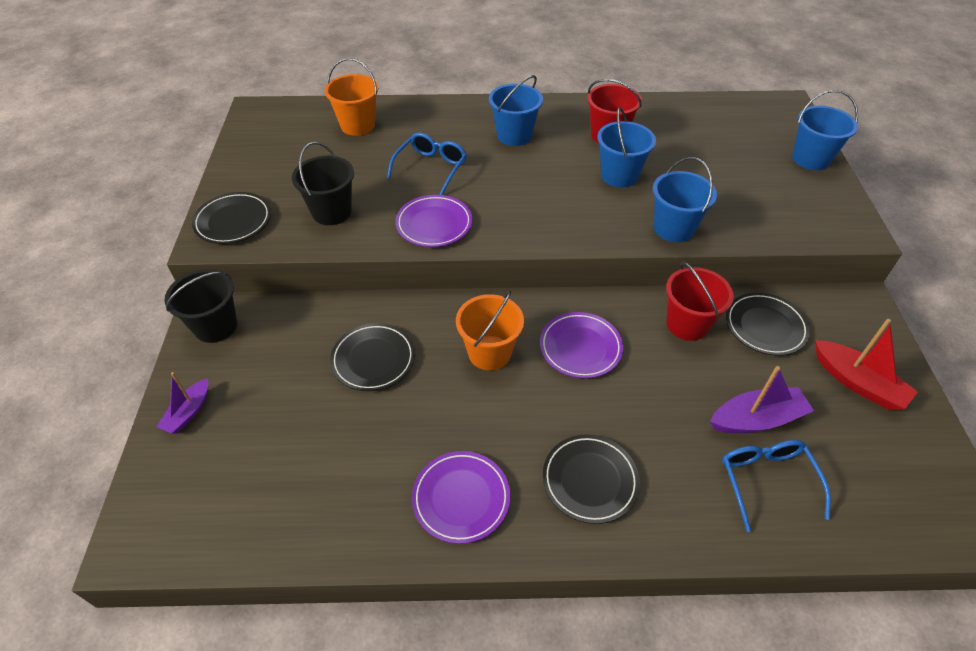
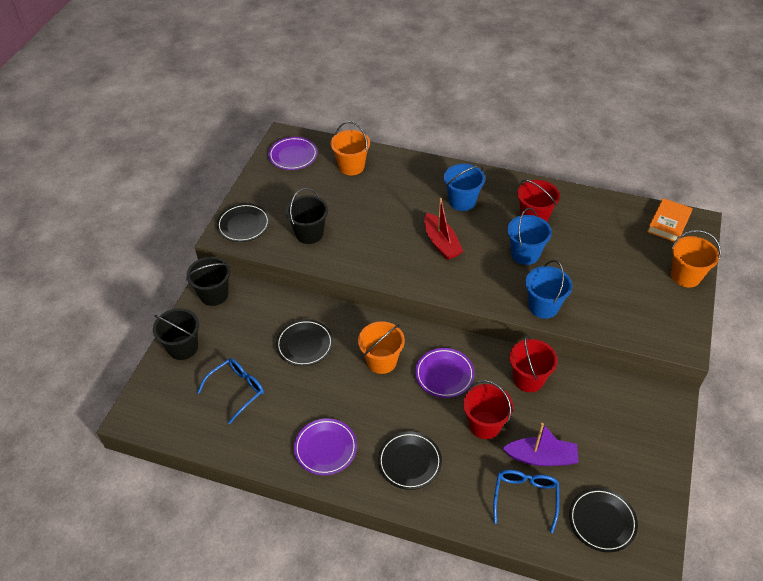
camera: 20 degrees right, 0 degrees up
(189, 412) = (183, 347): purple boat -> black bucket
(431, 168) = (390, 215): blue glasses -> blue glasses (237, 390)
(434, 224) = (374, 260): purple plate -> purple plate (293, 156)
(664, 398) = (484, 425): none -> red bucket
(758, 111) = (668, 223): none -> orange book
(765, 326) = (585, 396): black plate -> black plate (602, 521)
(810, 159) = (685, 276): blue bucket -> orange bucket
(857, 382) = (629, 454): red boat -> red boat (441, 243)

